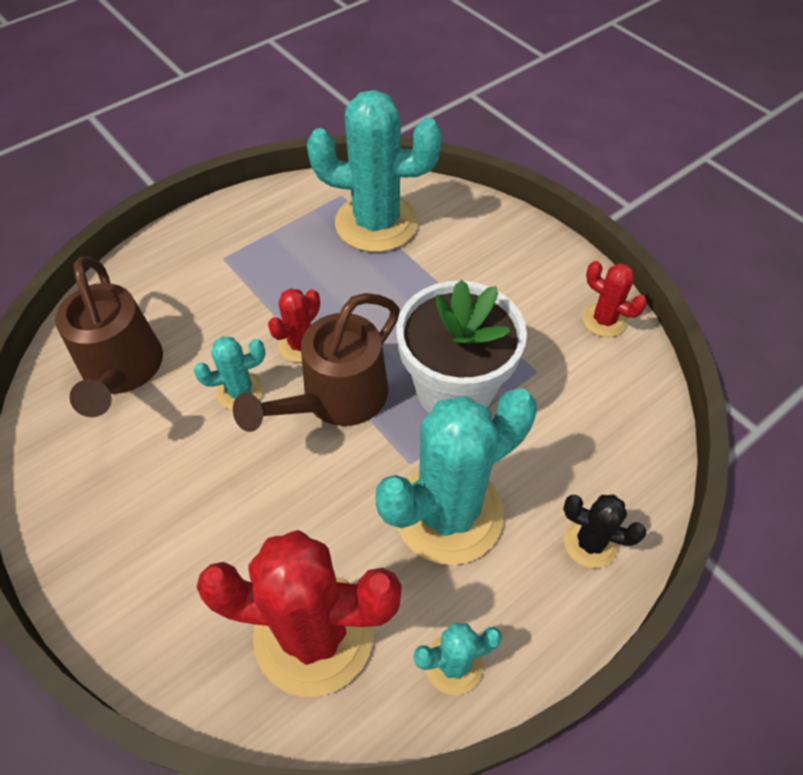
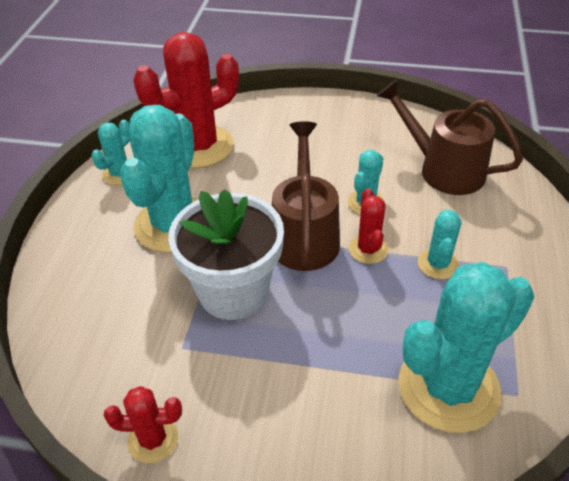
camera: 140 degrees right, 10 degrees down
(267, 294) = (438, 264): none -> turquoise cactus
(590, 542) = (73, 262): black cactus -> none

